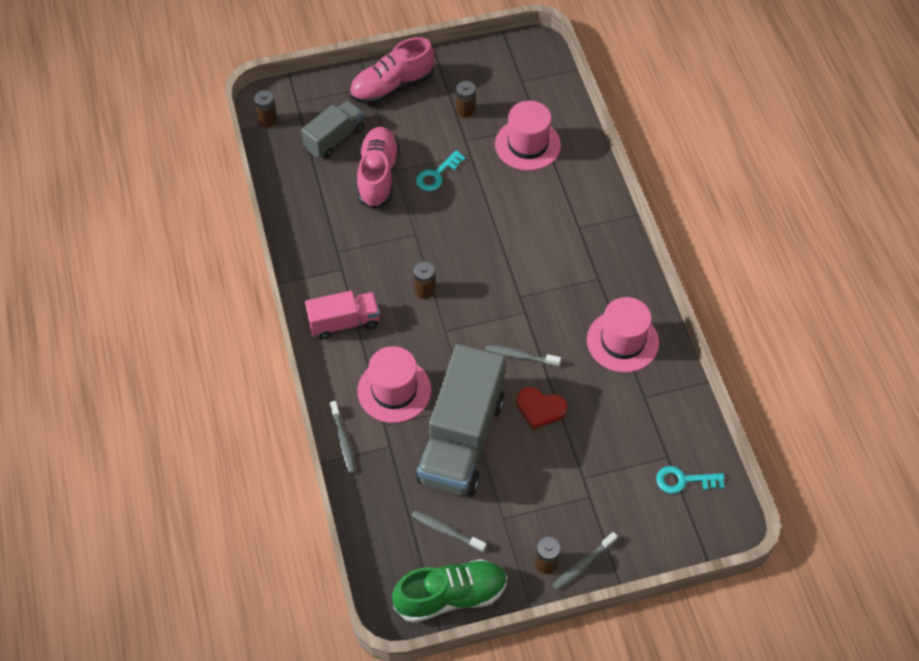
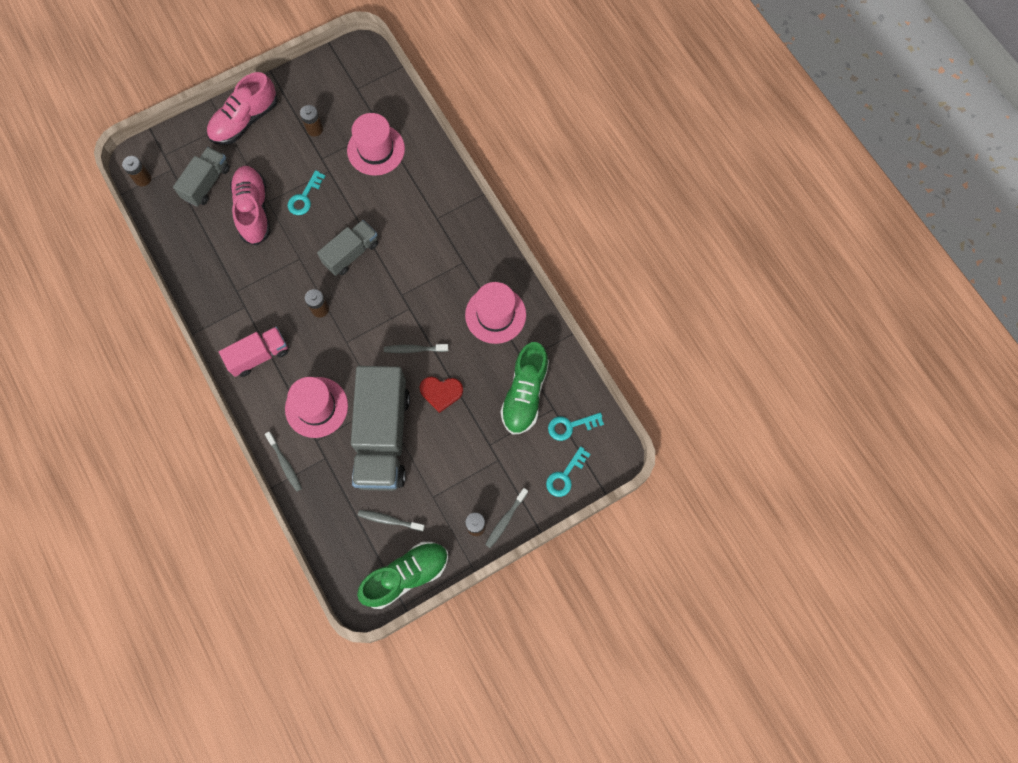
camera: 15 degrees left, 15 degrees up
(474, 242) = (351, 253): none -> grey truck
(637, 433) = (524, 394): none -> green shoe
(665, 533) = (565, 476): none -> turquoise key

